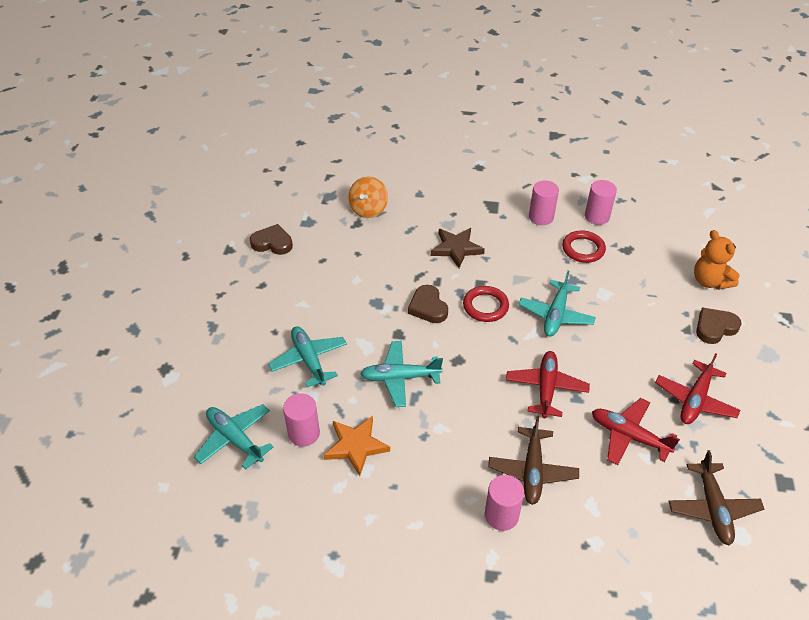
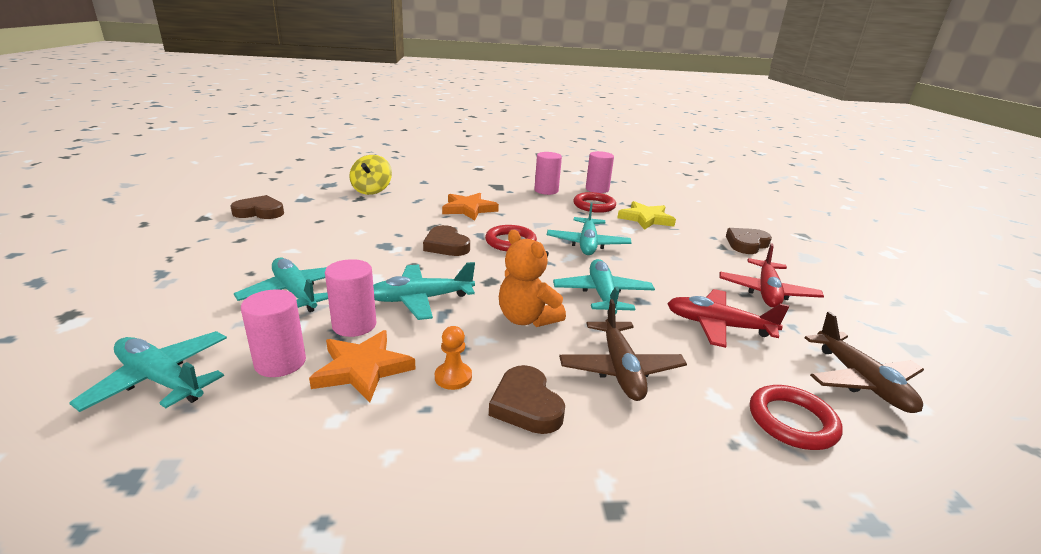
camera: 15 degrees left, 20 degrees down
(368, 209) = (372, 190): orange spinning top -> yellow spinning top
(414, 462) = (453, 377): none -> orange pawn
(456, 248) = (468, 209): brown star -> orange star
(458, 493) = (526, 405): none -> brown heart
(501, 515) = (599, 423): pink cylinder -> pink cylinder (354, 325)
(546, 388) = (602, 295): red plane -> turquoise plane
(629, 276) = (646, 219): none -> yellow star
(635, 534) = (792, 421): none -> red ring
(710, 281) = (720, 218): orange teddy bear -> orange teddy bear (527, 319)

